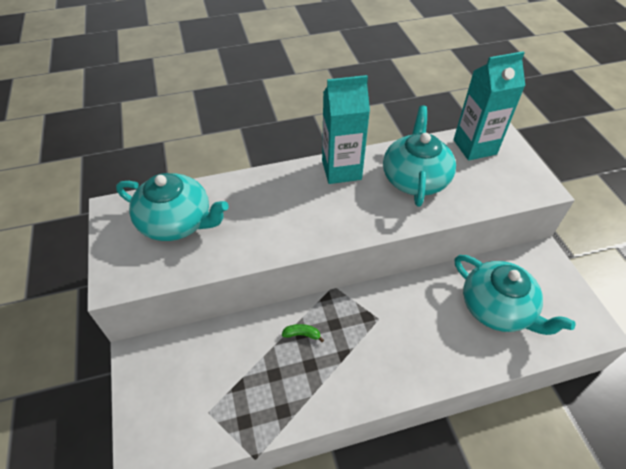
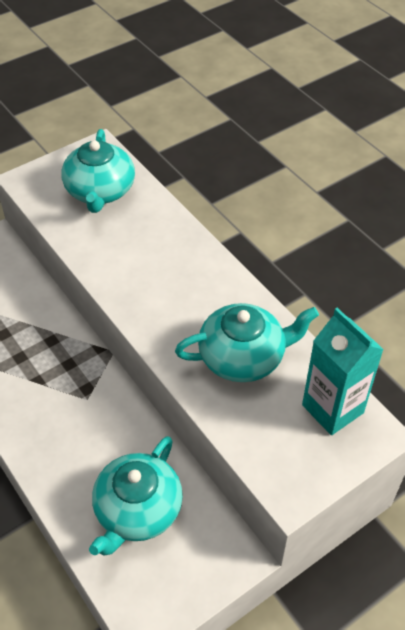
camera: 70 degrees right, 0 degrees up
(302, 334) = (49, 342): green banana -> none
(341, 170) = (224, 288): turquoise carton -> none

